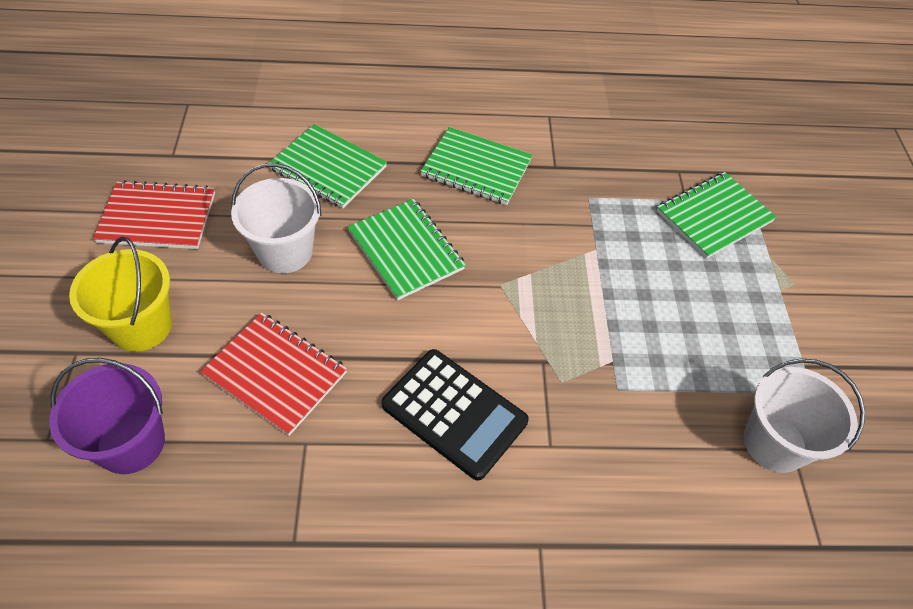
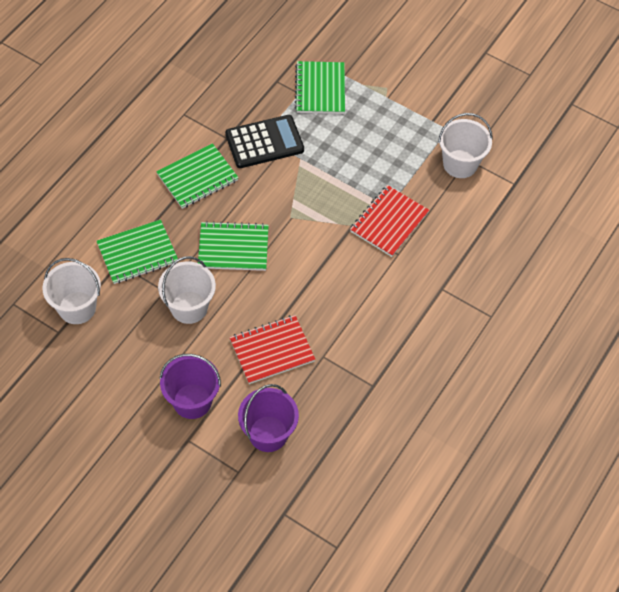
camera: 55 degrees left, 5 degrees up
(141, 326) = (192, 401): yellow bucket -> purple bucket
(158, 217) = (110, 361): red notebook -> red notebook (389, 222)
(216, 154) = (77, 308): none -> white bucket
(454, 413) = (352, 283): black calculator -> black calculator (264, 142)

